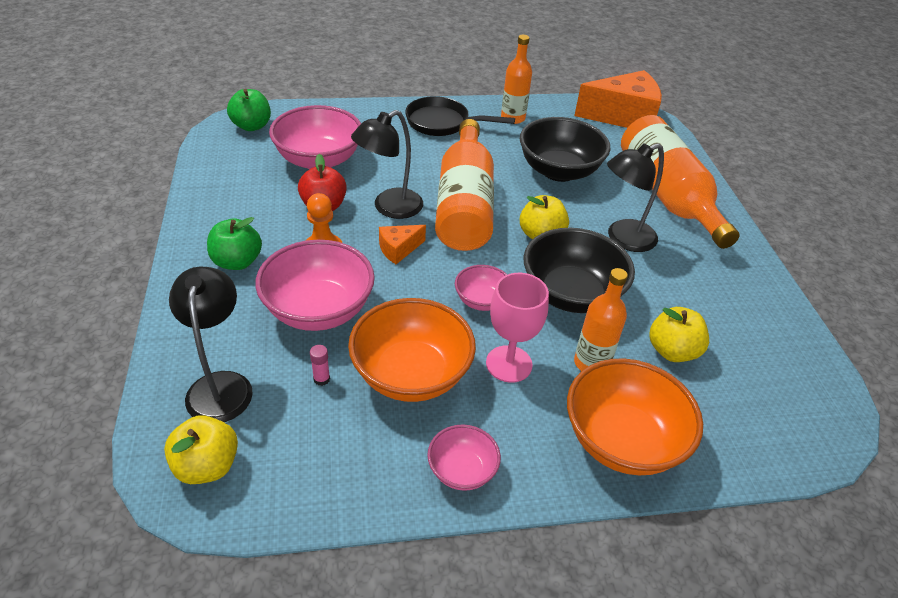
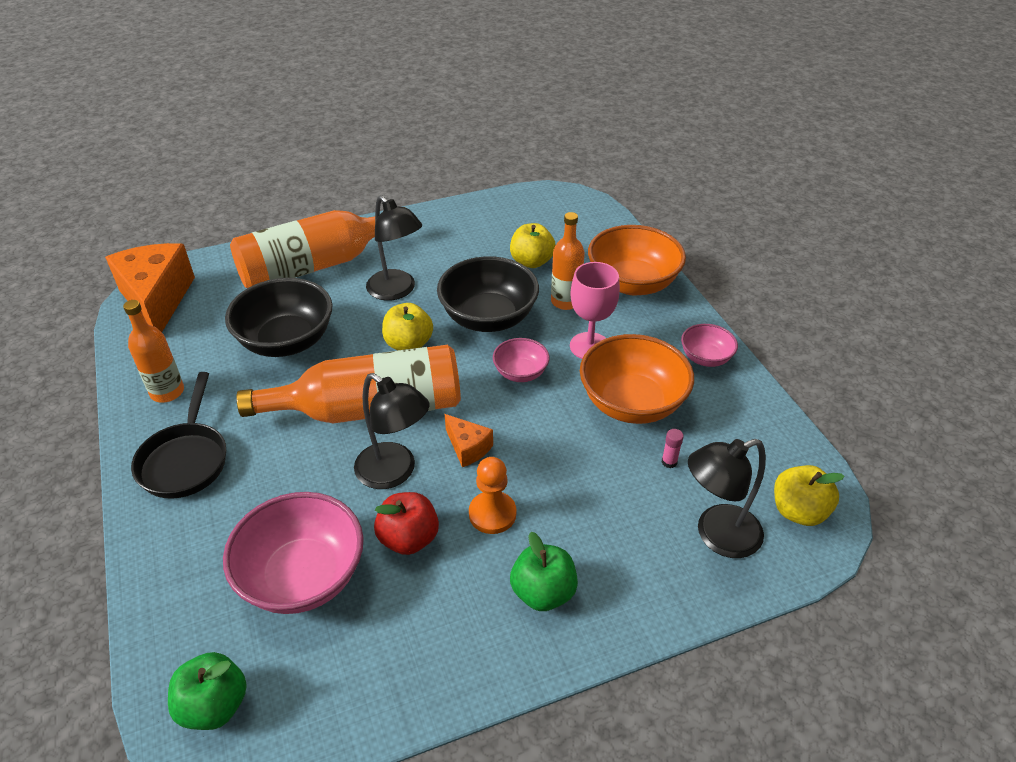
camera: 100 degrees left, 0 degrees up
(319, 310) = (586, 490): pink bowl -> none

